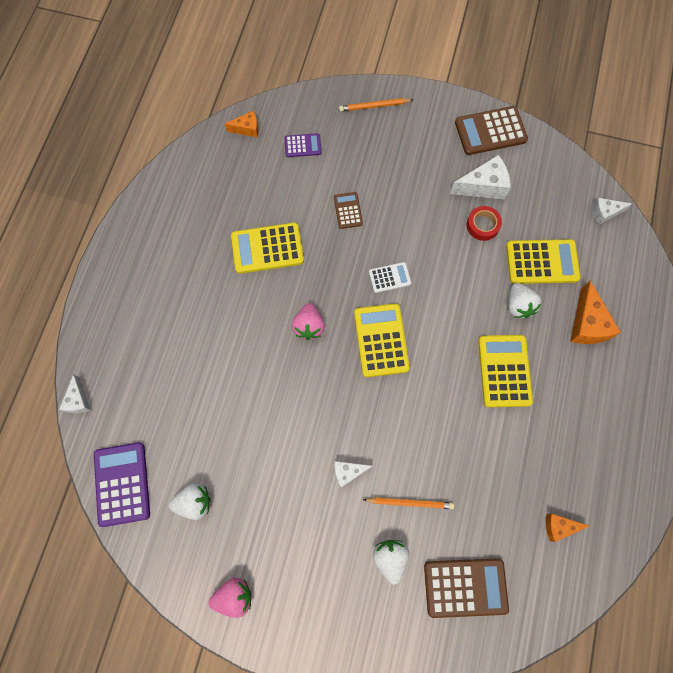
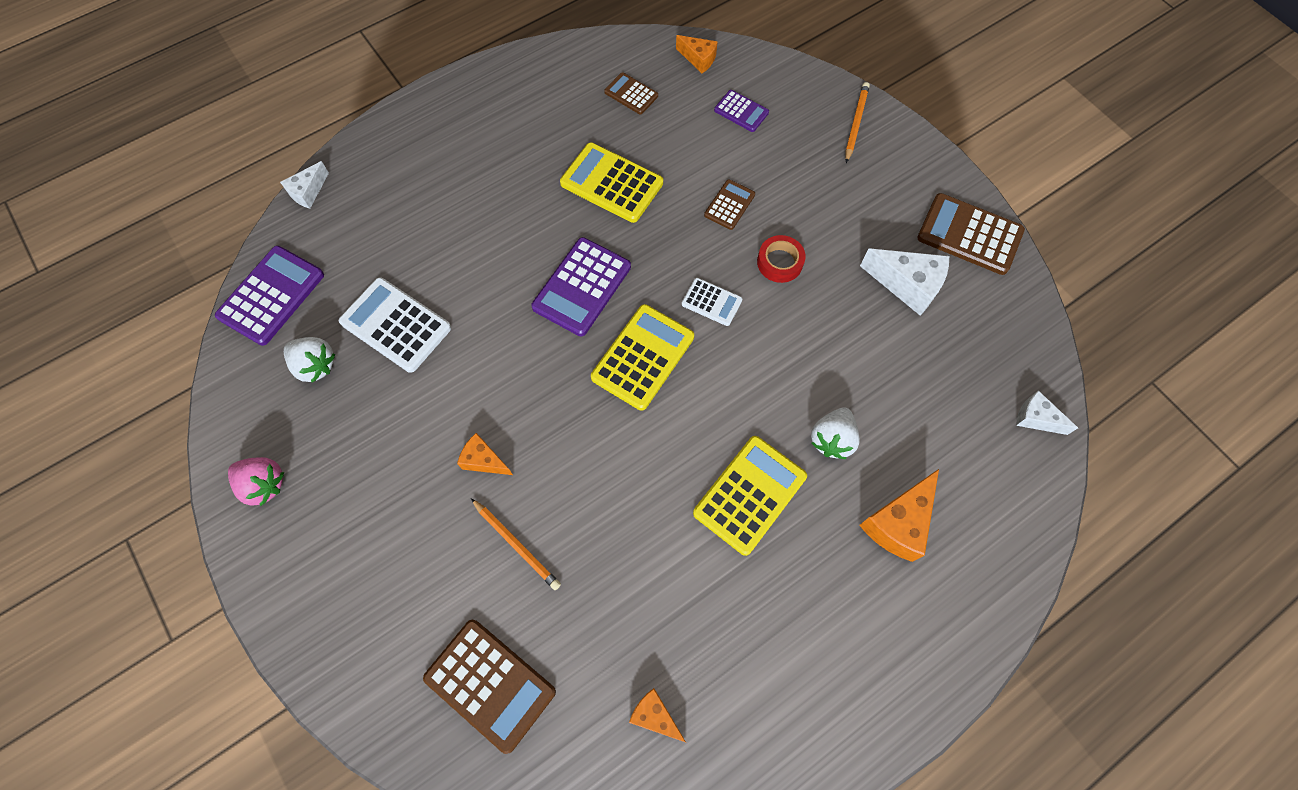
camera: 40 degrees right, 5 degrees down
(220, 438) = (396, 325): none -> white calculator
(226, 182) = (631, 94): none -> brown calculator
(309, 326) = (582, 287): pink strawberry -> purple calculator
(348, 472) = (484, 460): white cheese -> orange cheese
(374, 106) = (855, 123): orange pencil -> orange pencil turned 75 degrees clockwise
(390, 558) = (442, 583): white strawberry -> none
(482, 225) = (868, 325): red tape -> red tape (779, 262)
(542, 262) = (904, 414): yellow calculator -> none

